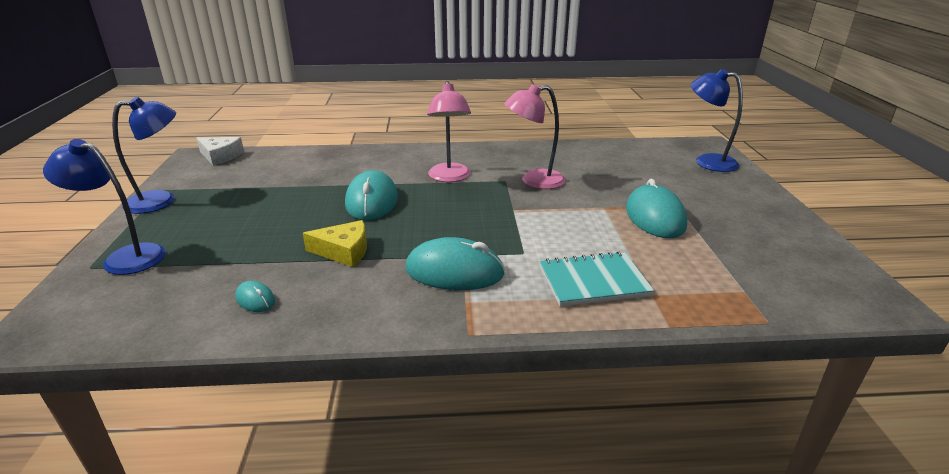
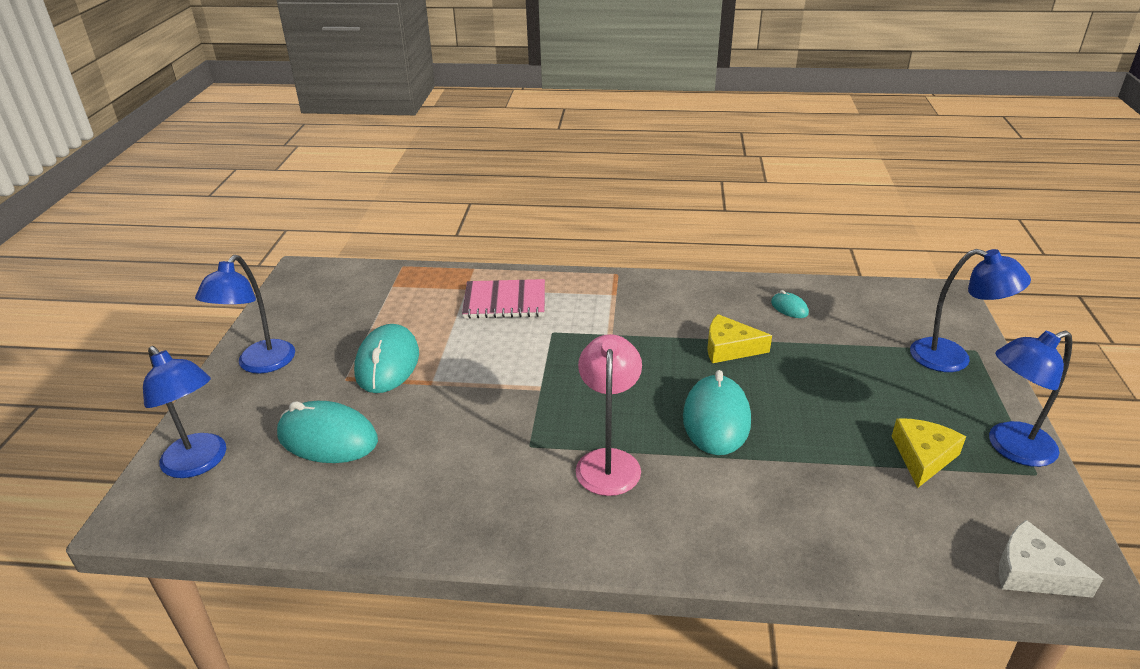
camera: 170 degrees left, 5 degrees up
(231, 192) = (923, 456): none -> yellow cheese
(454, 271) = (621, 319): turquoise mouse -> turquoise mouse (327, 438)
(534, 181) = (489, 441): pink lamp -> none
(593, 281) = (505, 301): turquoise notebook -> pink notebook
(760, 209) = (260, 364): none -> blue lamp

